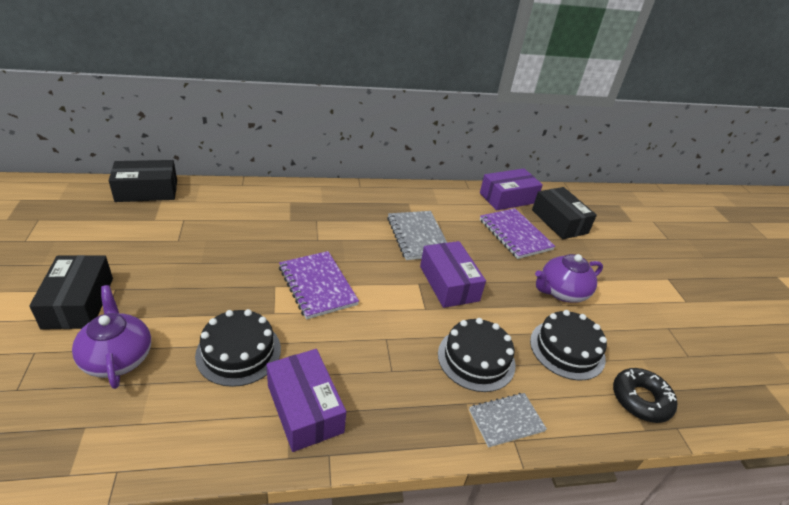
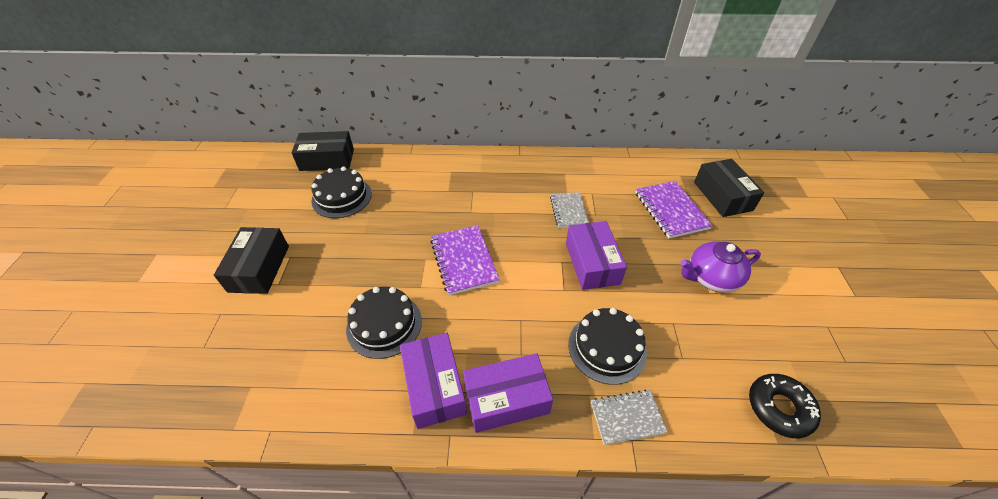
camera: 15 degrees right, 10 degrees up
(117, 357) = (283, 323): purple teapot -> none
(418, 237) = (568, 211): grey notebook -> grey notebook, size x0.66
(507, 198) = (669, 168): purple box -> purple box (506, 399)
(567, 349) = (706, 344): black cake -> black cake (342, 197)

